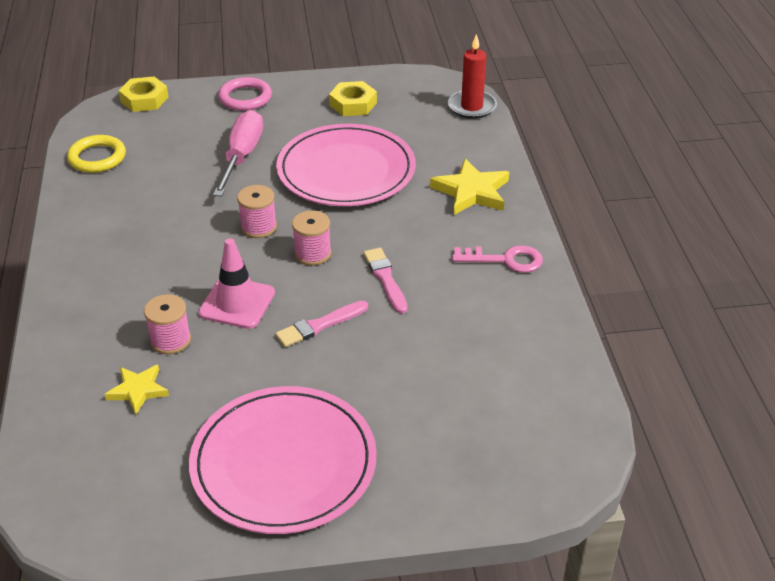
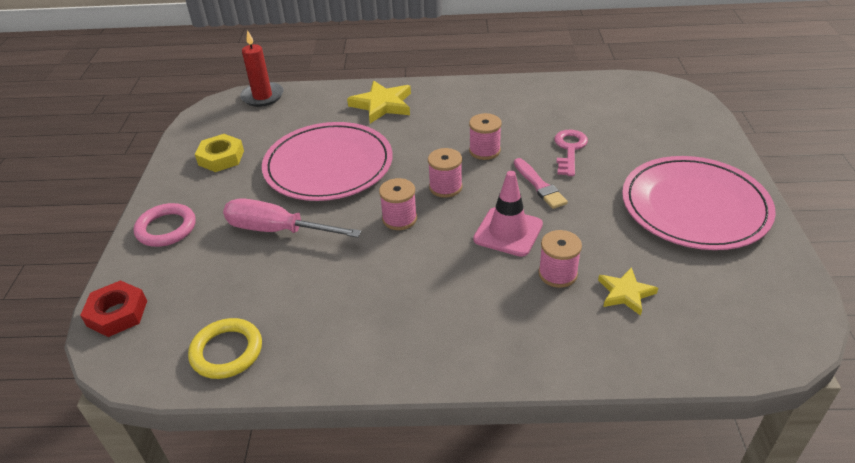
camera: 80 degrees left, 0 degrees up
(144, 99) = (117, 313): yellow nut -> red nut
(385, 279) = (484, 151): pink brush -> pink spool
(505, 260) = (470, 97): pink key -> pink key (569, 149)

